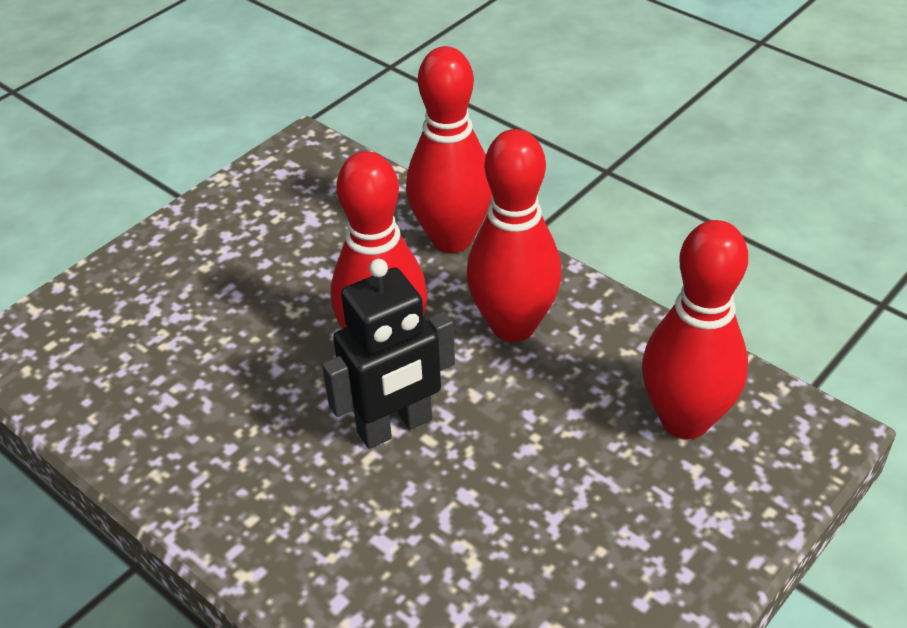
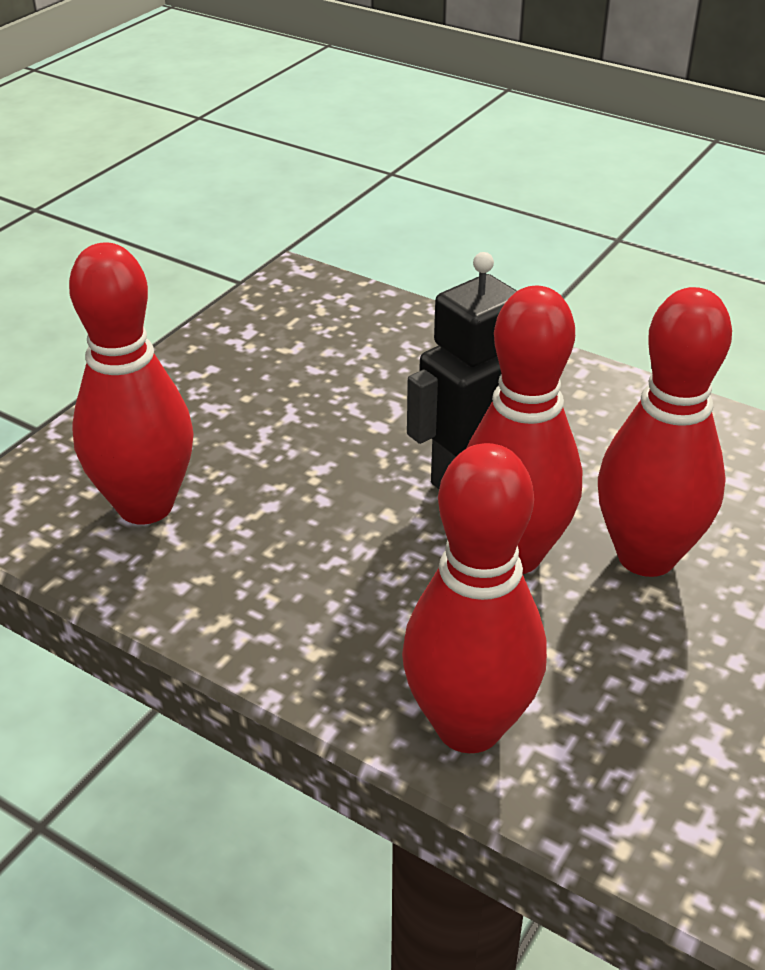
camera: 170 degrees right, 5 degrees down
(513, 326) = (353, 596): red bowling pin -> red bowling pin (646, 556)

